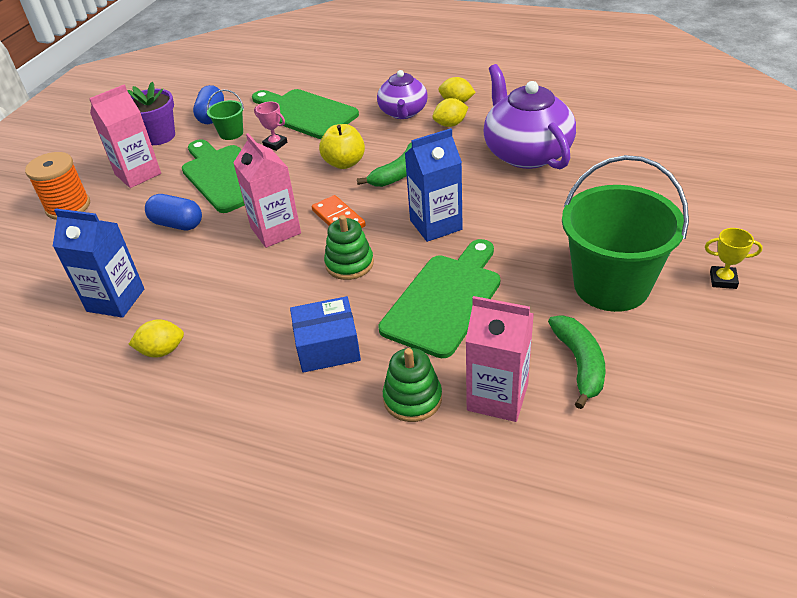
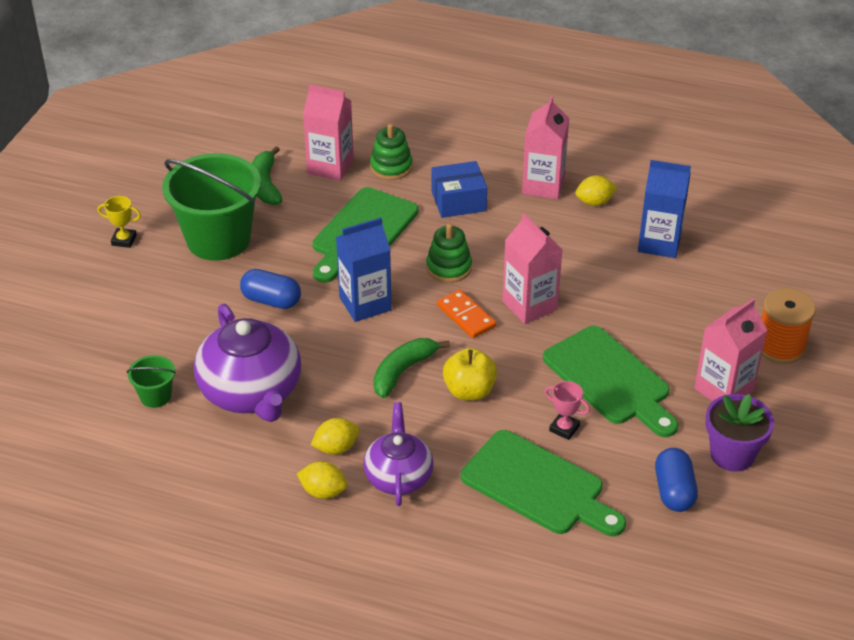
camera: 175 degrees right, 0 degrees up
(177, 224) = (639, 318): blue capsule -> blue capsule (271, 300)
(216, 374) = (543, 185): none -> pink carton
(231, 133) = (631, 453): green bucket -> green bucket (155, 396)

